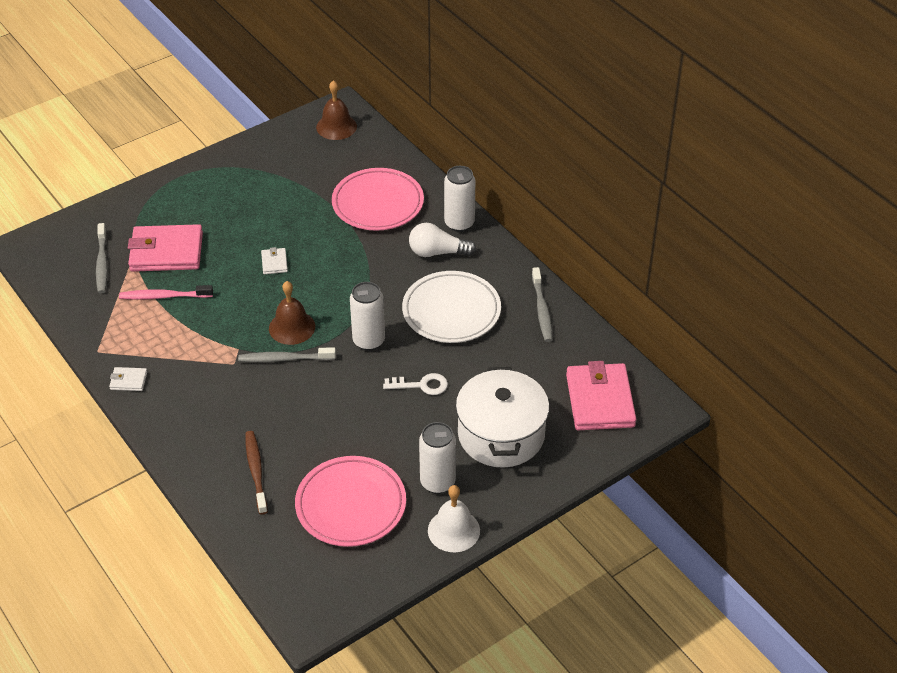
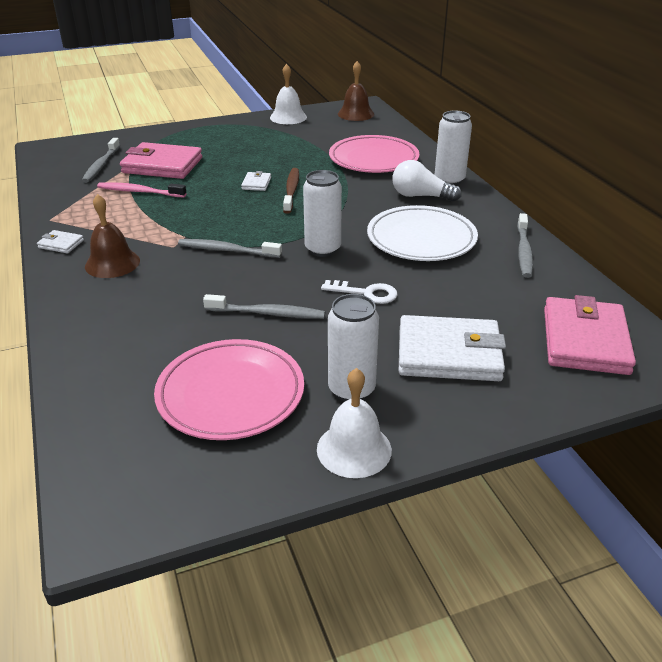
camera: 15 degrees right, 10 degrees down
(256, 471) = (138, 340): brown toothbrush -> brown toothbrush (291, 191)
(265, 145) = (288, 117): none -> white bell
(292, 327) = (248, 228): brown bell -> brown bell (112, 263)
(348, 423) = (267, 313): none -> grey toothbrush
(501, 435) = (449, 354): white pot -> white wallet

